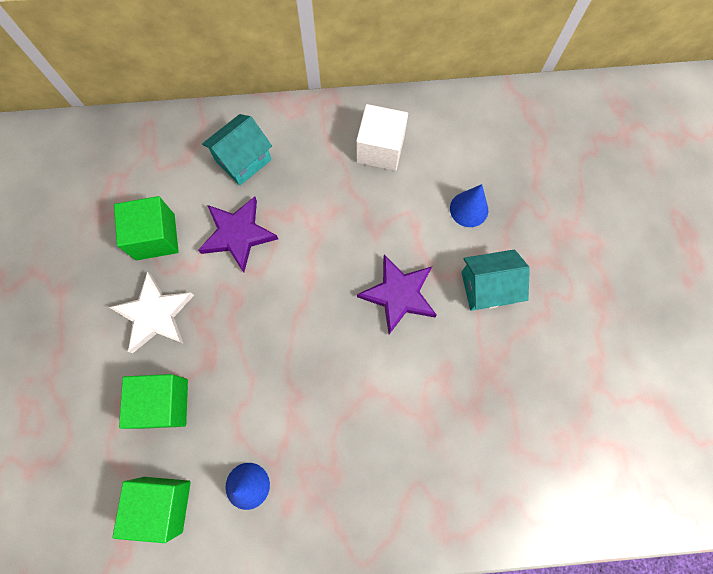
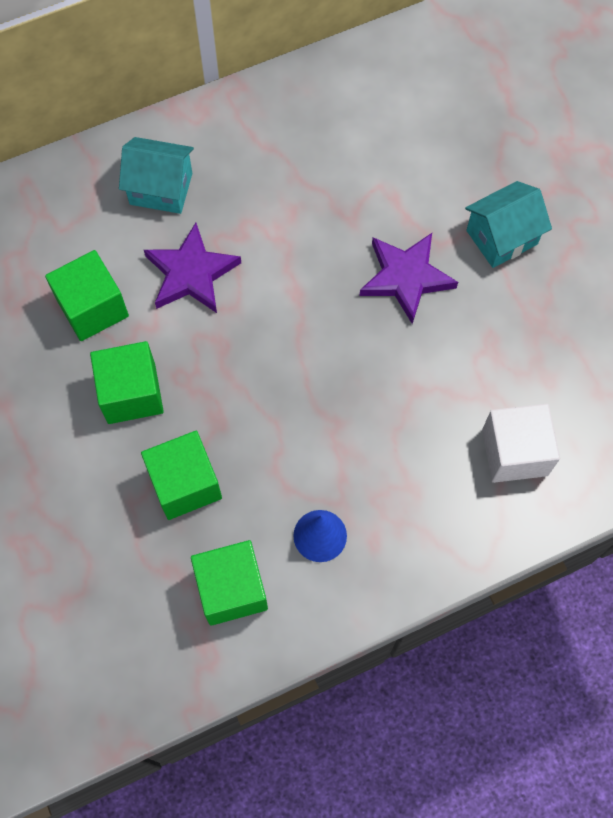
camera: 20 degrees left, 5 degrees down
(155, 315) = (131, 393): white star -> green cube
(243, 160) = (161, 188): turquoise house -> turquoise house turned 75 degrees clockwise
(380, 149) = (318, 125): white cube -> white cube (514, 452)
(469, 209) = (447, 160): blue cone -> none

